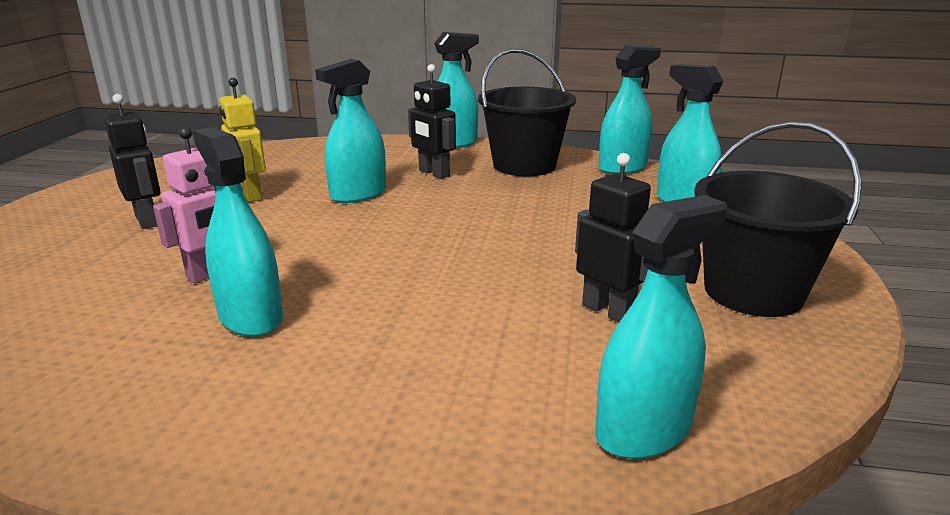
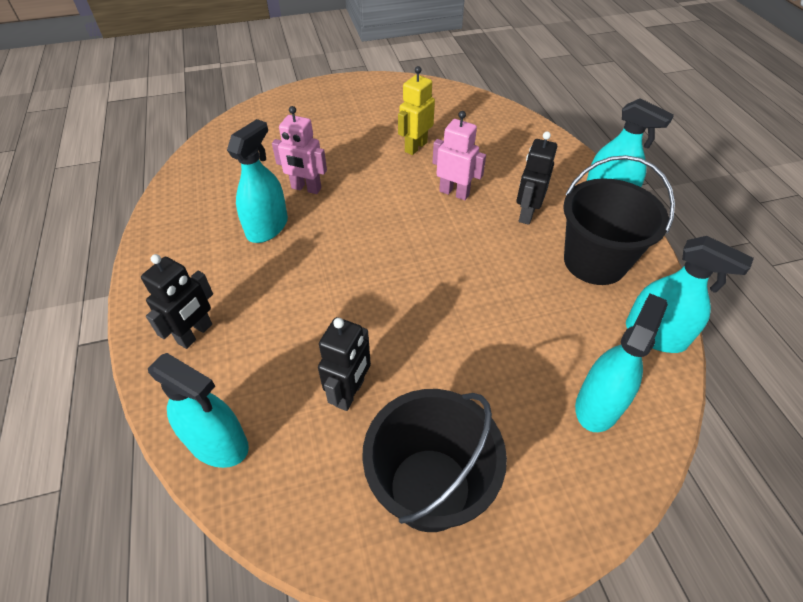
camera: 65 degrees right, 25 degrees up
(147, 221) = (352, 129): black robot -> black robot (195, 334)
(358, 194) = (454, 193): turquoise spray bottle -> pink robot

